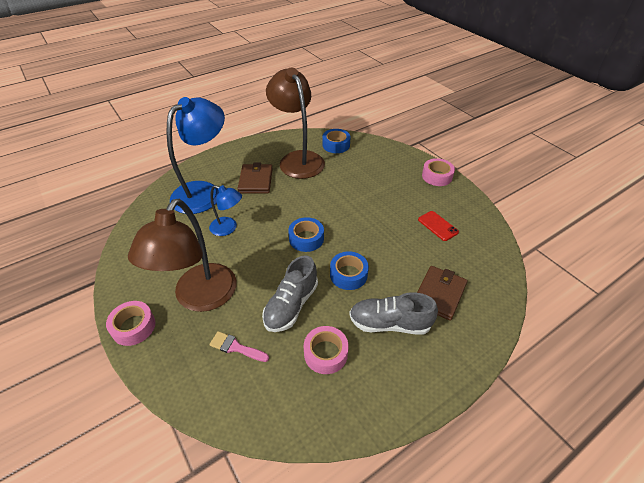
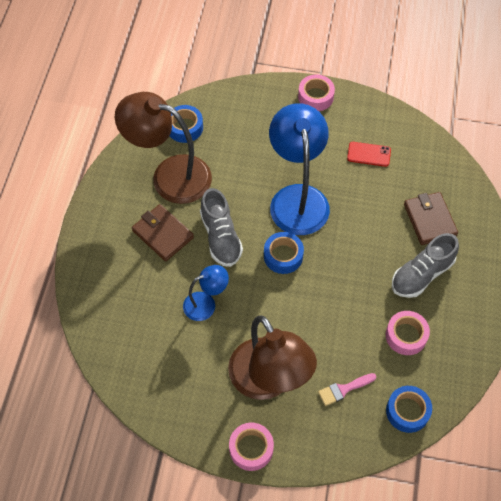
camera: 45 degrees left, 15 degrees up
(204, 192) = (130, 288): blue lamp -> blue lamp (297, 198)
(291, 305) = (342, 323): grey shoe -> grey shoe (221, 237)
(348, 274) = (352, 260): blue tape -> blue tape (407, 411)

